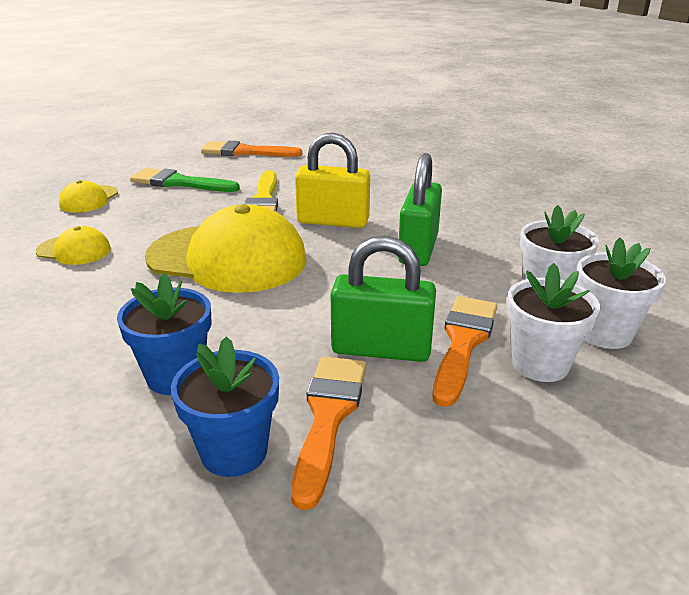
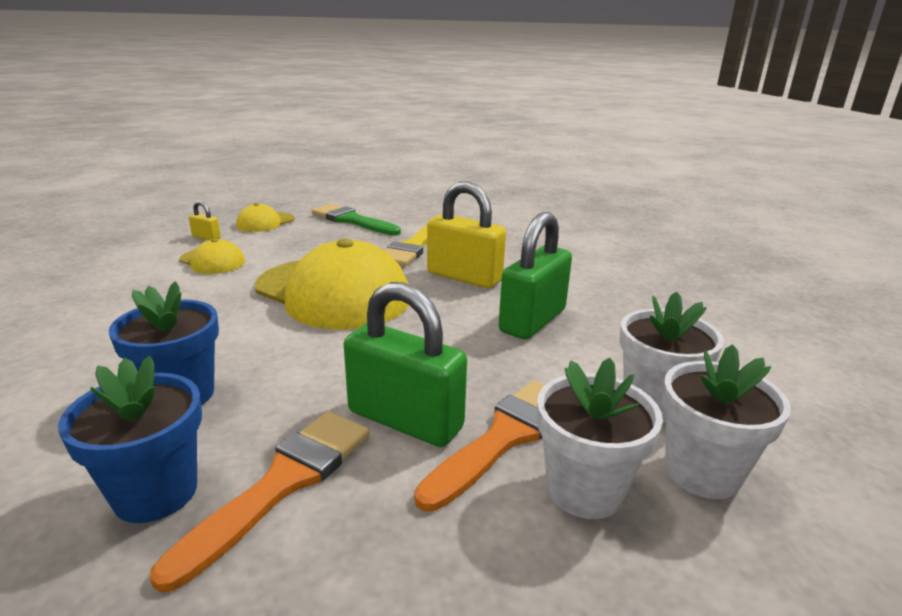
camera: 20 degrees right, 5 degrees down
(40, 226) = (206, 237): none -> yellow padlock
(245, 152) = (433, 204): orange brush -> none

